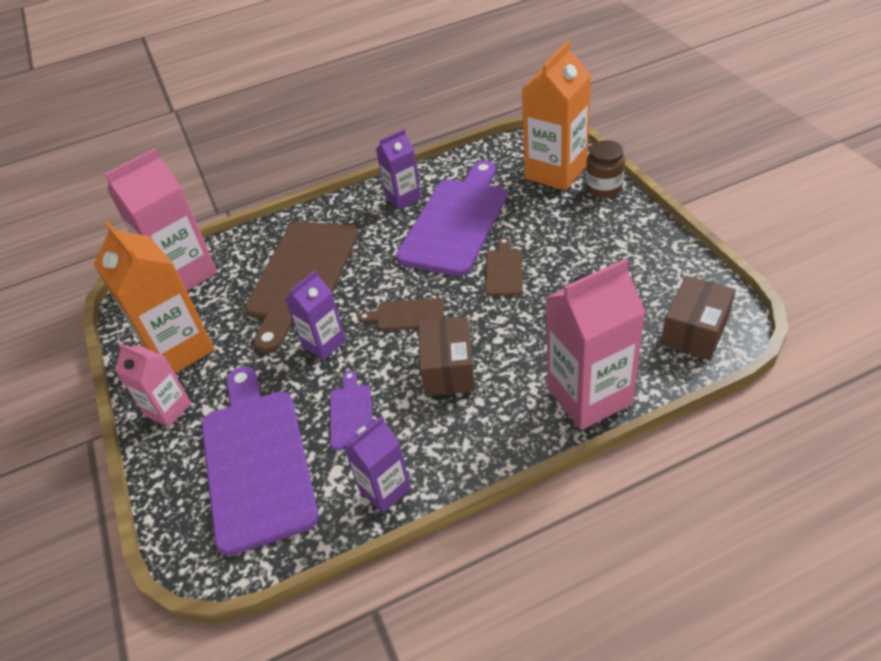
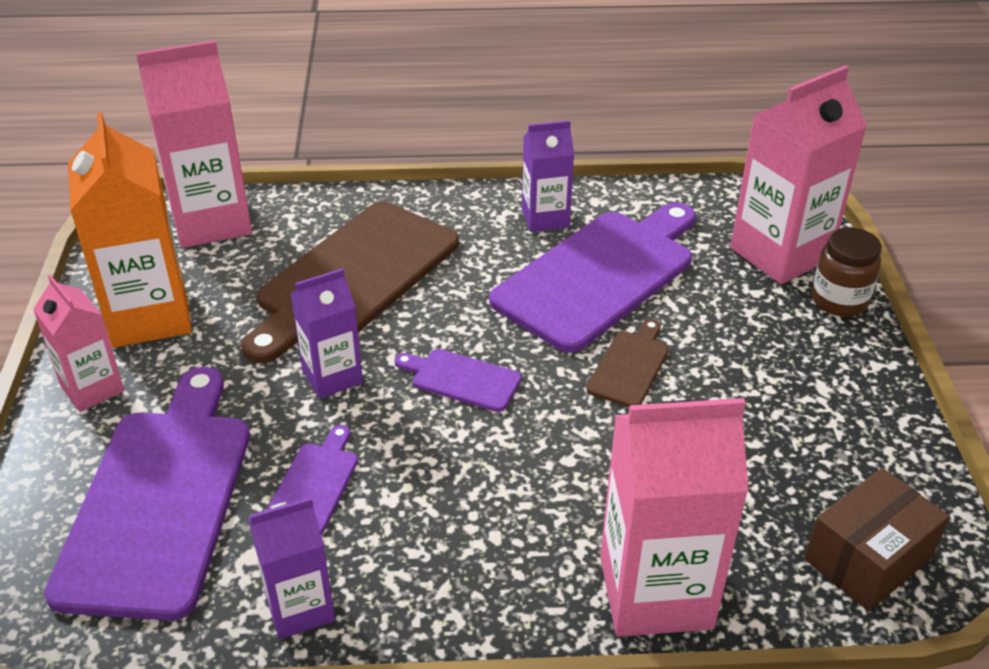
camera: 15 degrees right, 5 degrees down
(406, 315) = (462, 379): brown cutting board -> purple cutting board
(448, 369) = (477, 475): brown box -> none
(556, 172) = (780, 253): orange carton -> pink carton

